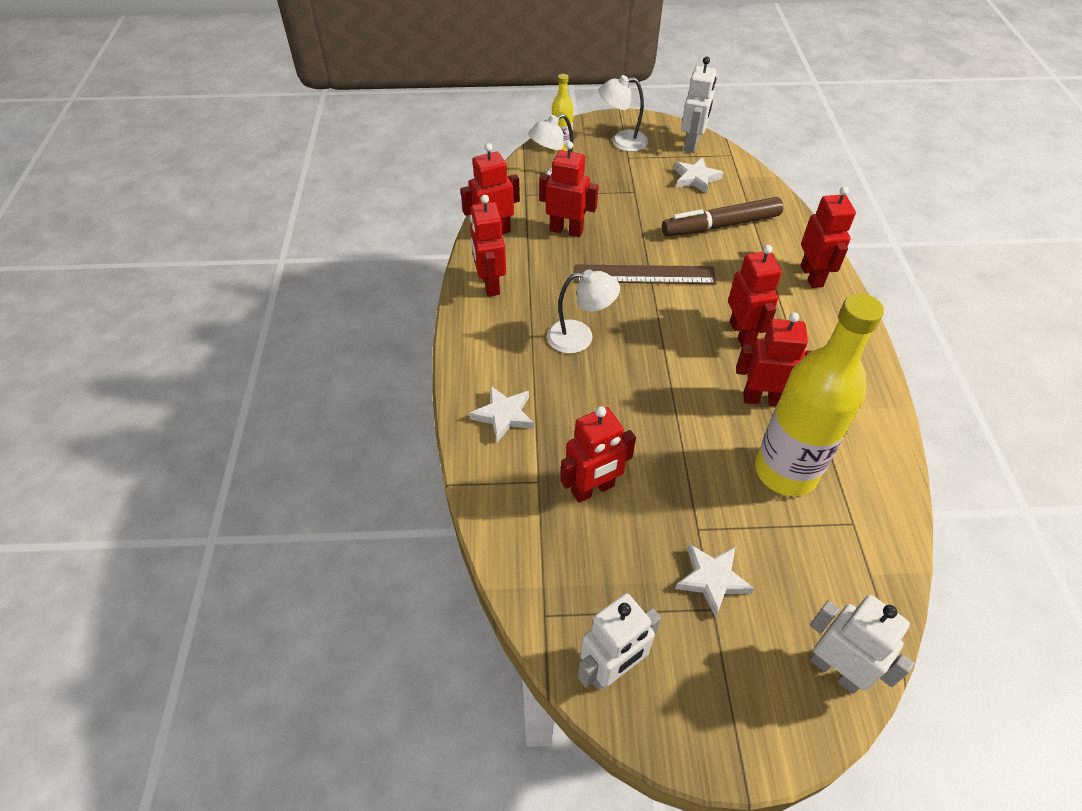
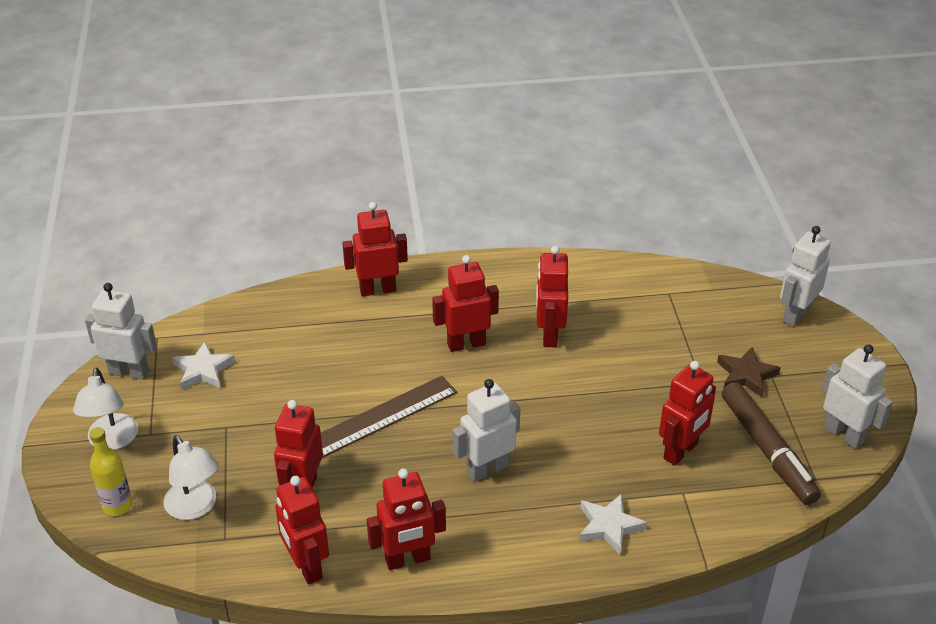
camera: 95 degrees left, 10 degrees down
(580, 337) = (487, 469): white lamp -> white robot
(593, 489) = (681, 451): red robot -> red robot turned 75 degrees clockwise
(644, 275) = (382, 416): brown ruler -> brown ruler turned 60 degrees clockwise
(712, 579) = (746, 375): white star -> brown star
(720, 225) = (295, 352): brown marker -> brown marker (767, 450)
(786, 471) = (628, 326): yellow bottle -> none

